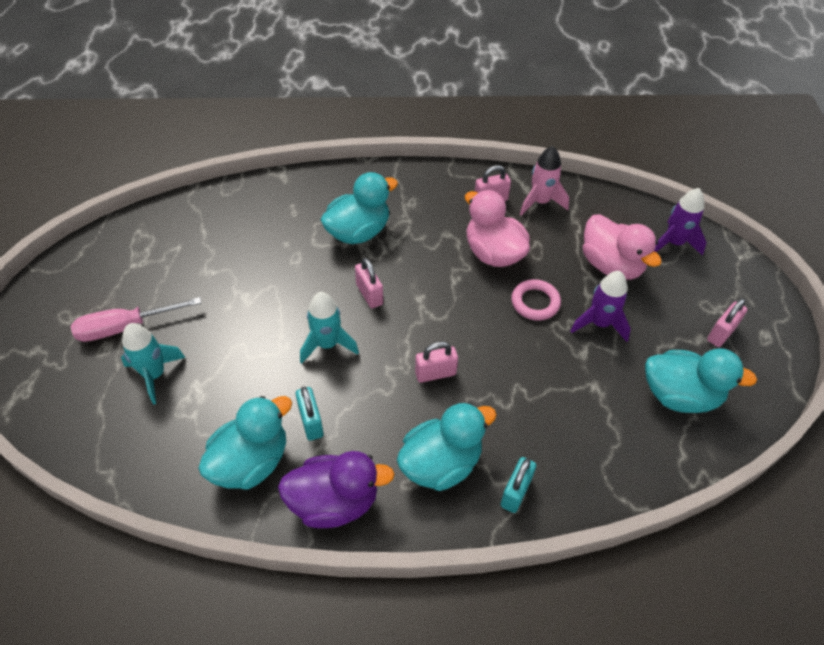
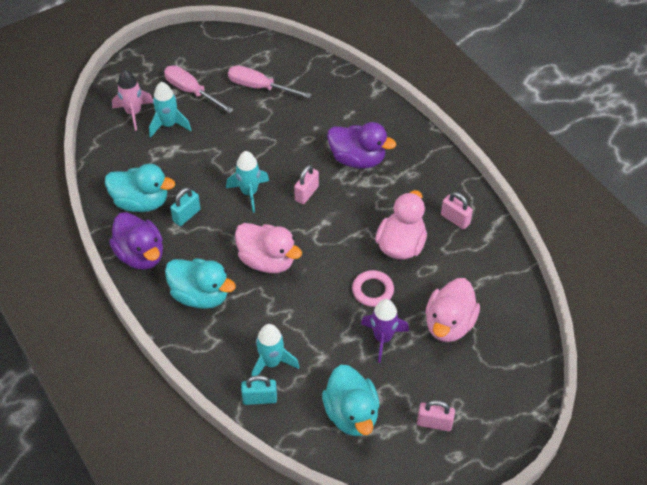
camera: 60 degrees right, 0 degrees up
(183, 262) = (259, 87): none -> pink screwdriver
(358, 232) = (357, 159): turquoise duck -> purple duck
(435, 373) = (267, 260): pink padlock -> pink duck
(515, 492) = (205, 344): turquoise padlock -> turquoise padlock (260, 398)
(540, 202) = (480, 251): pink rocket -> pink rocket (134, 113)
(577, 437) = (271, 363): none -> turquoise rocket
(674, 243) = (510, 359): purple rocket -> none

